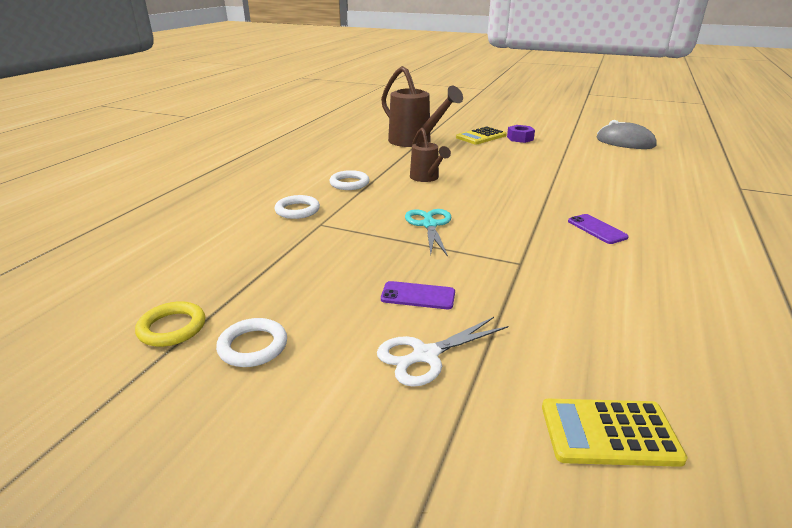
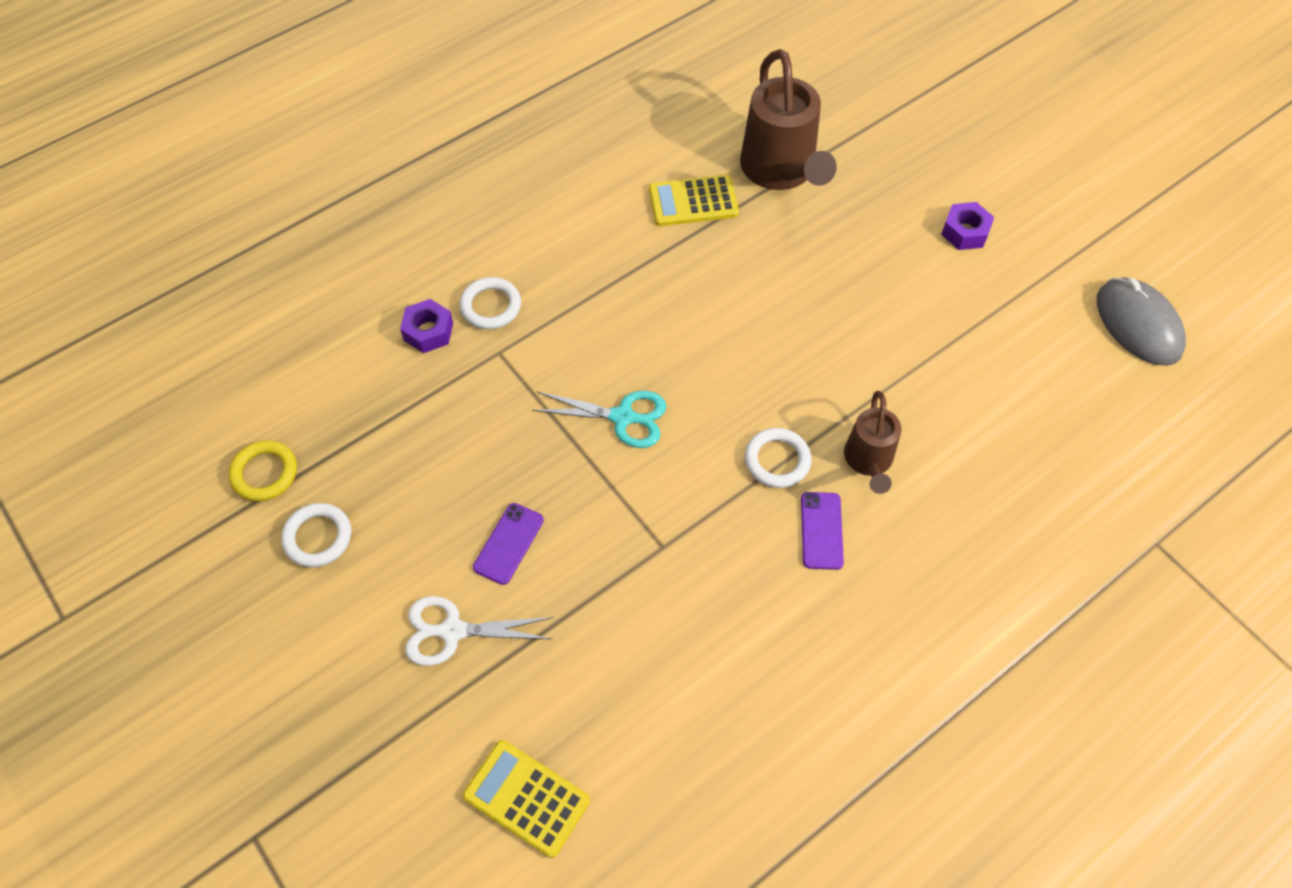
camera: 30 degrees right, 30 degrees up
(262, 229) = (428, 331): none -> purple nut
(349, 183) = (596, 264): white ring -> white ring (777, 460)
(418, 296) = (509, 543): purple phone -> purple phone turned 75 degrees clockwise
(426, 178) = (709, 296): brown watering can -> brown watering can (868, 461)
(429, 225) = (622, 417): turquoise scissors -> turquoise scissors turned 75 degrees clockwise
(481, 136) = (904, 197): yellow calculator -> yellow calculator (693, 201)

